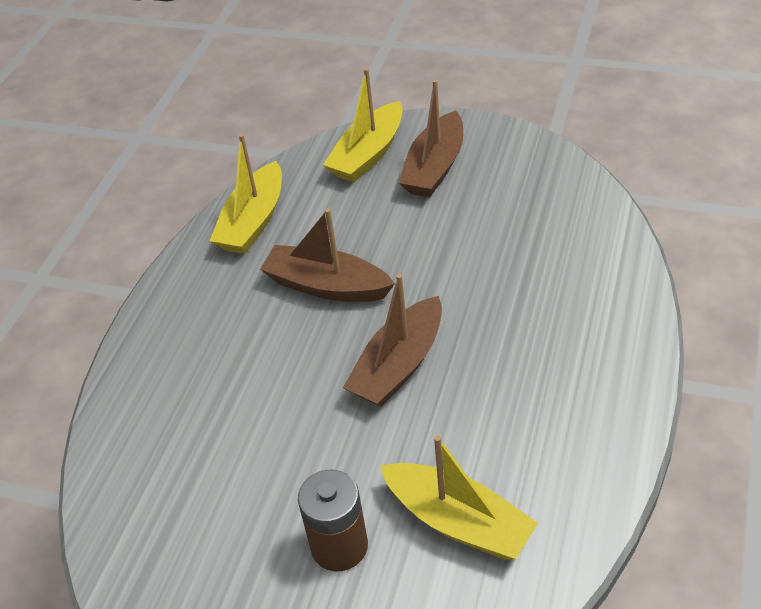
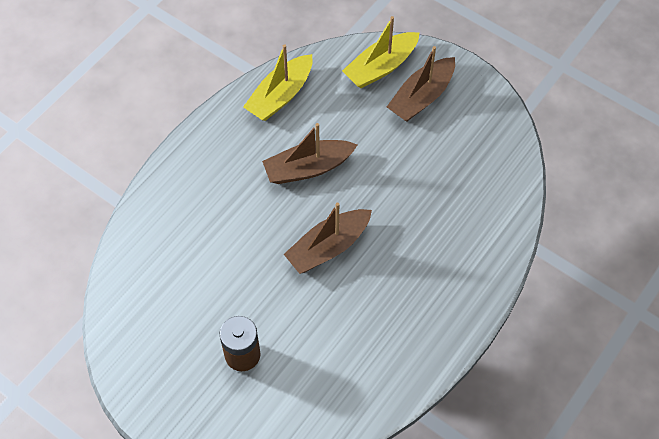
camera: 15 degrees right, 15 degrees up
(326, 286) = (308, 168): brown boat -> brown boat turned 60 degrees counterclockwise
(459, 522) = (317, 367): yellow boat -> none

